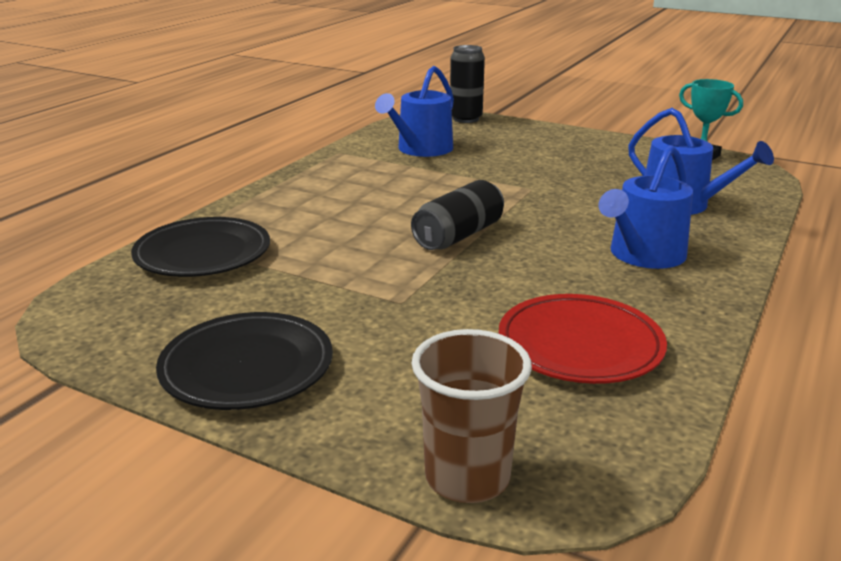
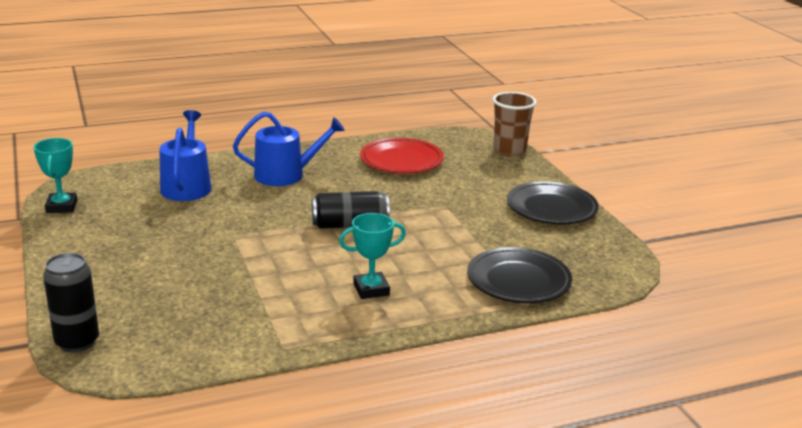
camera: 140 degrees left, 0 degrees up
(338, 198) = (371, 289): none -> turquoise trophy
(421, 149) = (213, 315): blue watering can -> none

